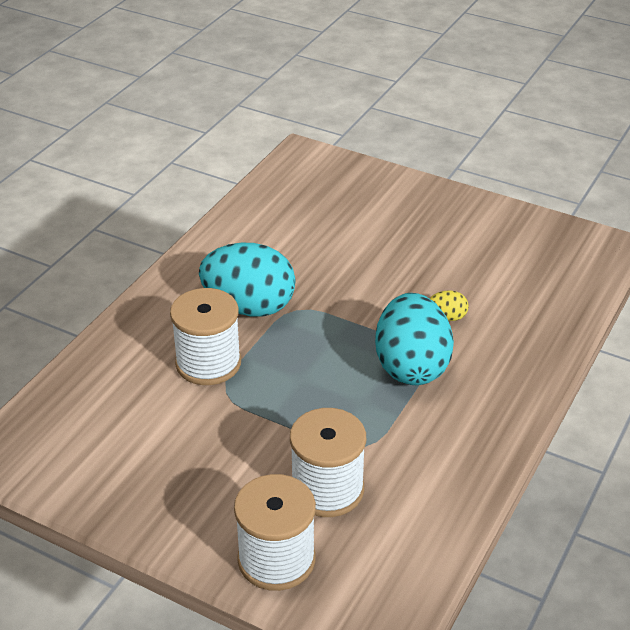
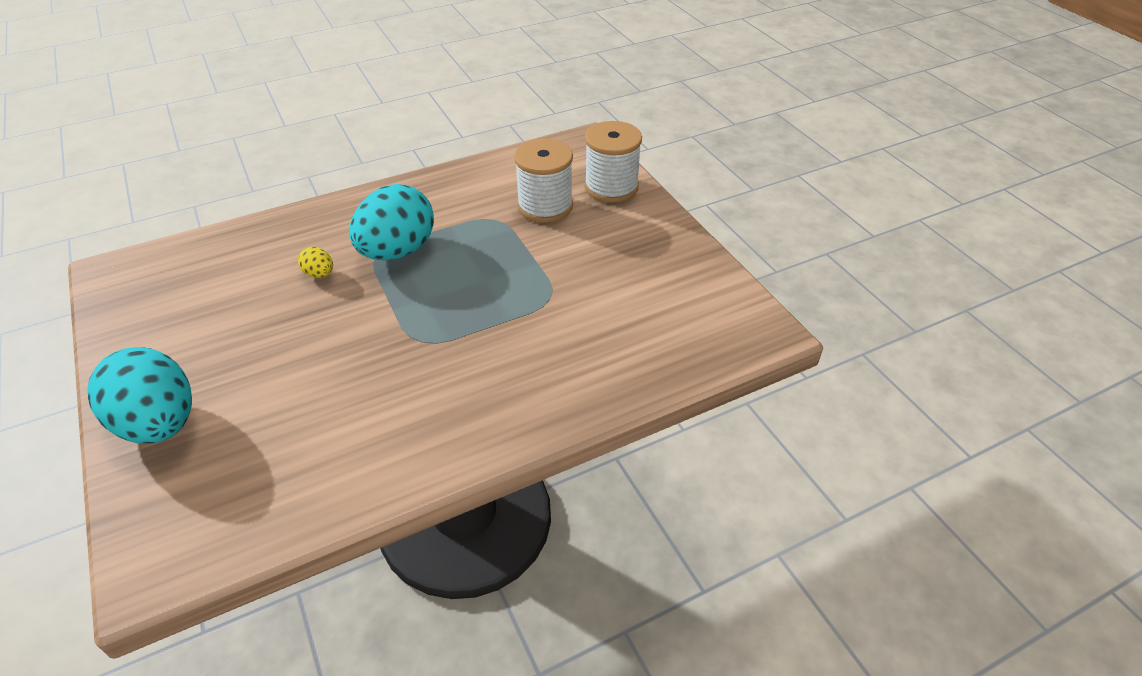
camera: 145 degrees left, 5 degrees up
(208, 363) = (542, 327): white spool -> none
(249, 307) = (457, 364): turquoise egg -> turquoise egg (159, 424)

